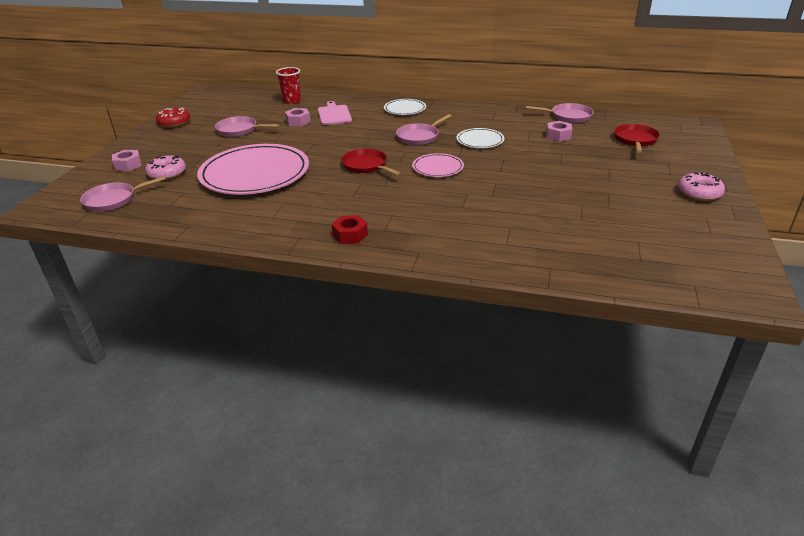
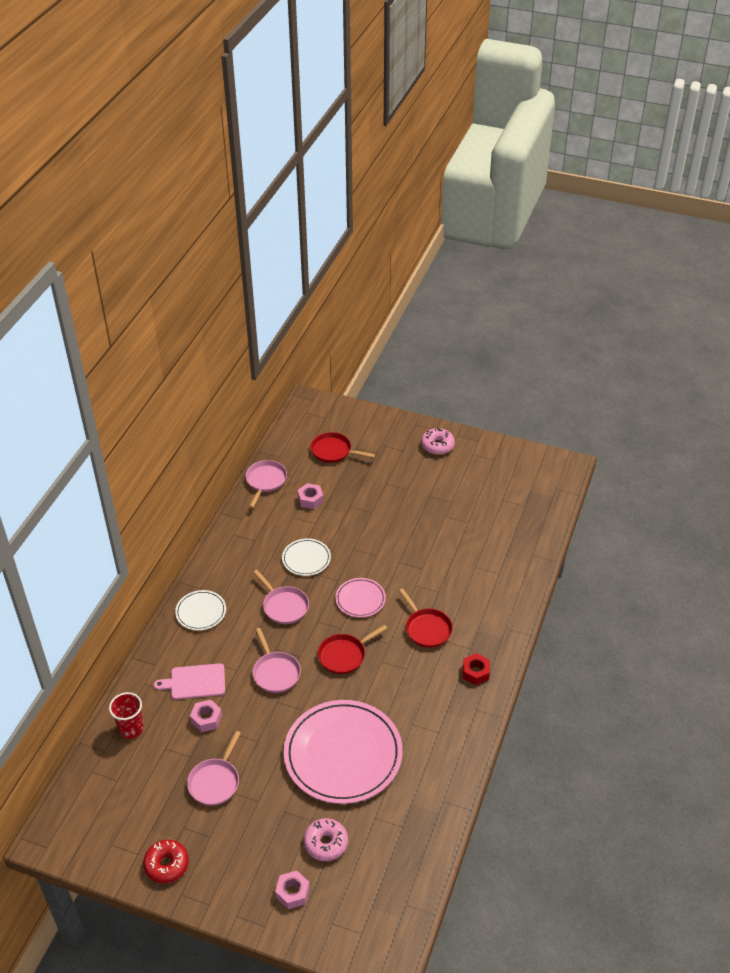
camera: 85 degrees left, 10 degrees up
(113, 200) = (381, 886): pink pan -> pink pan (275, 672)
(407, 203) = (427, 628): none -> red pan

